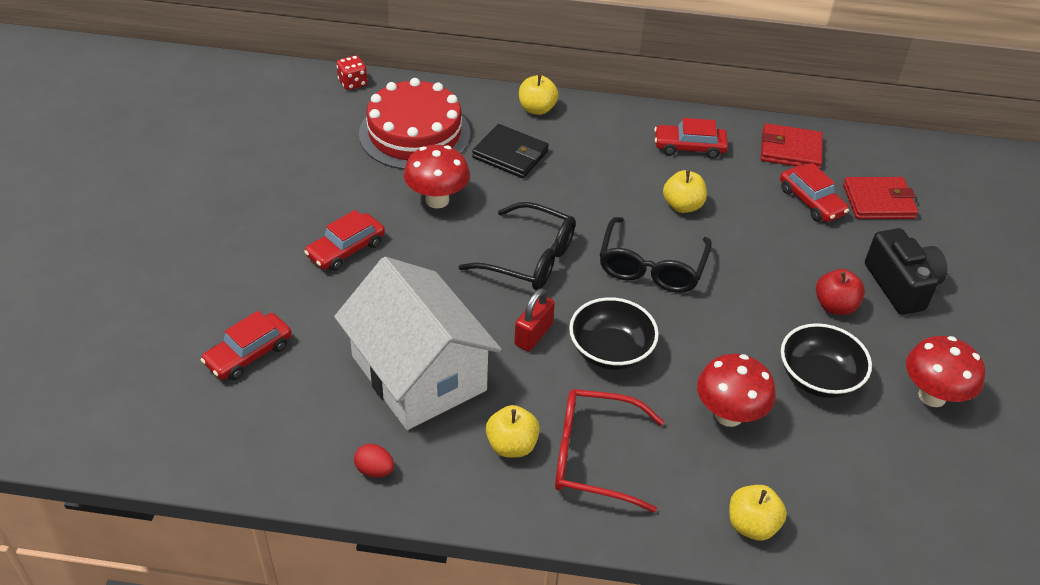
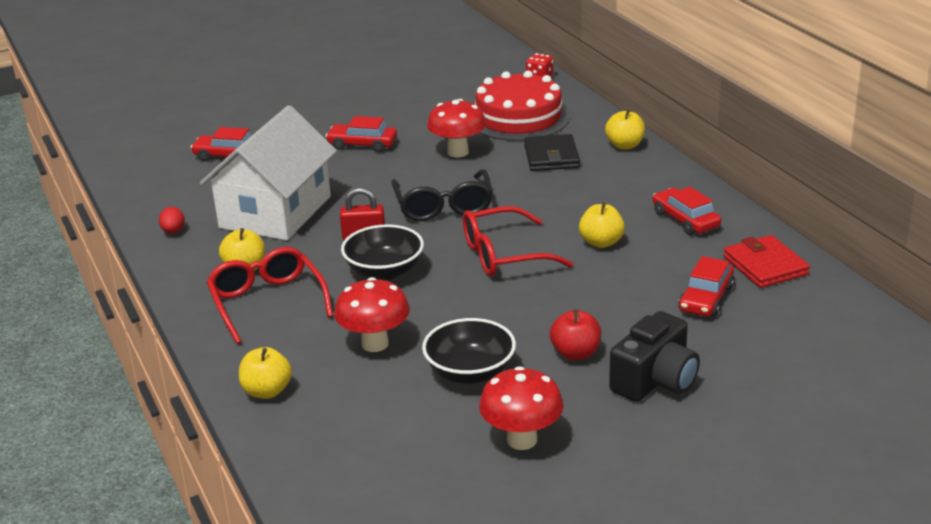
camera: 60 degrees right, 15 degrees down
(651, 266) = (505, 255): black glasses -> red glasses
(878, 201) = (764, 333): red wallet -> none

